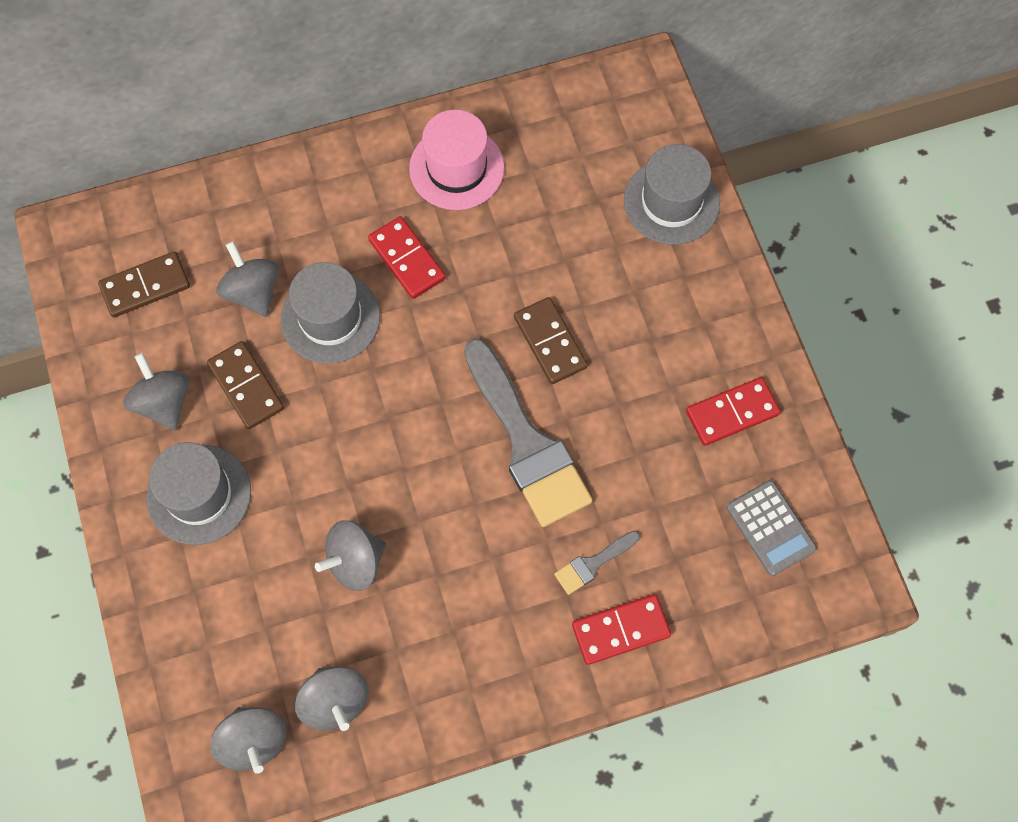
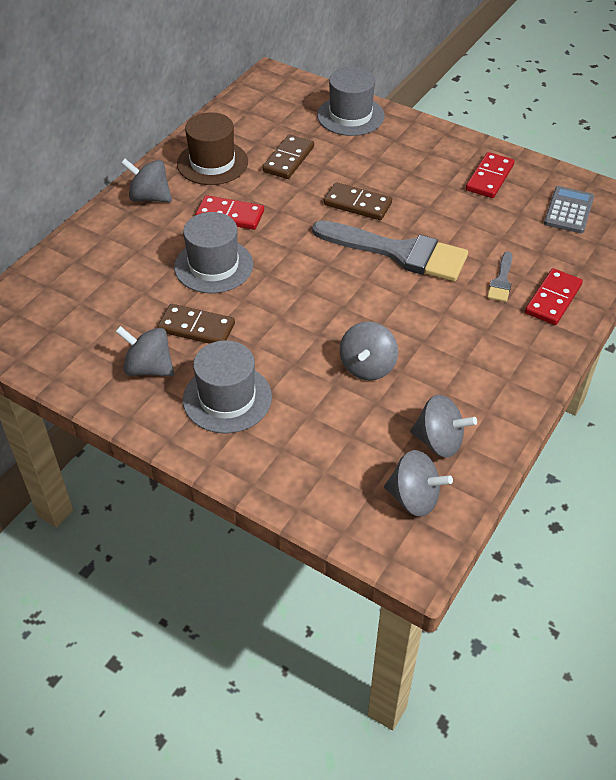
camera: 40 degrees left, 20 degrees down
(145, 286) = (69, 320): brown domino -> brown domino (288, 159)
(253, 291) = (148, 282): grey spinning top -> grey spinning top (150, 197)
(456, 168) = (212, 163): pink hat -> brown hat
(770, 528) = (569, 210): grey calculator -> grey calculator turned 90 degrees counterclockwise

